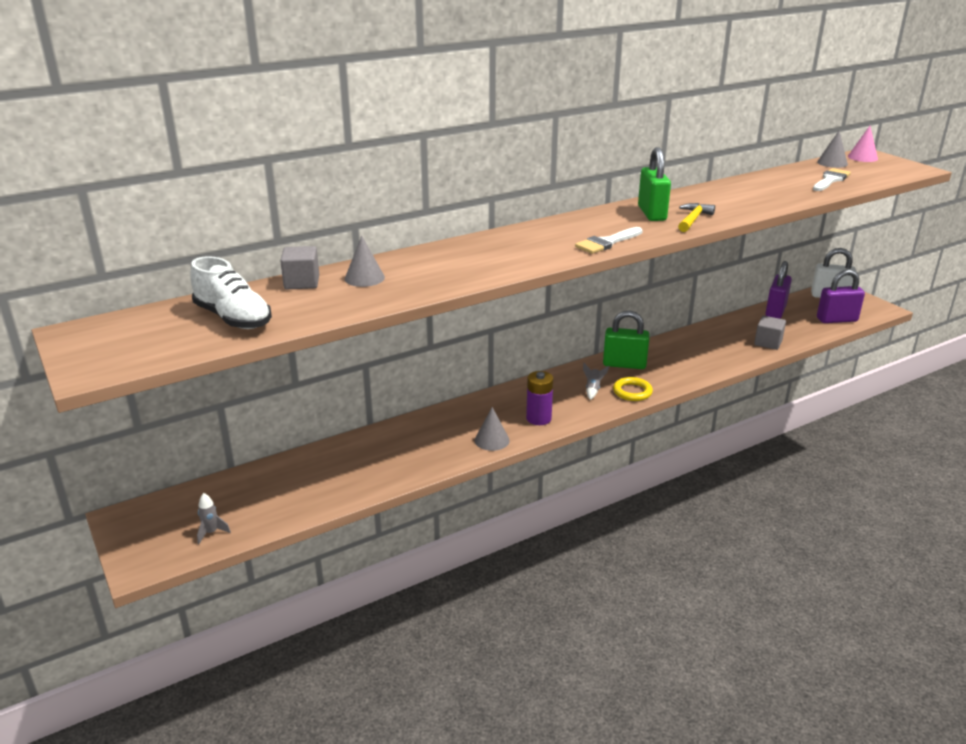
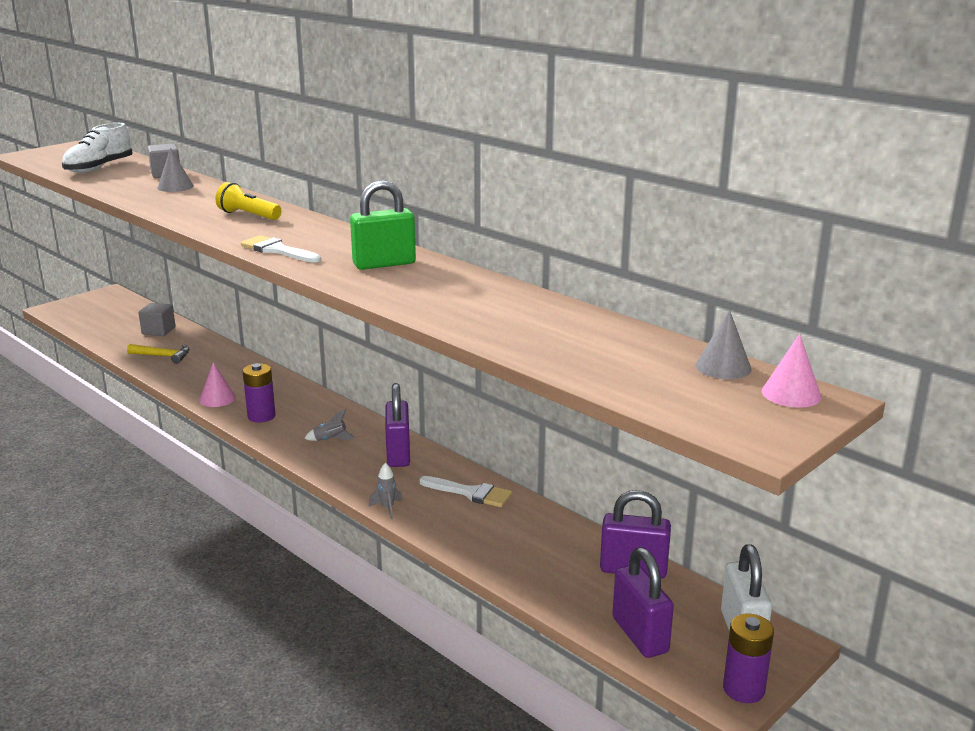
camera: 75 degrees right, 5 degrees down
(211, 533) = (86, 320): grey rocket -> grey rocket (387, 508)
(492, 440) = (217, 398): grey cone -> pink cone
(497, 249) = (248, 215): none -> yellow flashlight
(624, 364) = (398, 454): green padlock -> purple padlock
(632, 392) = (331, 463): yellow ring -> none
(693, 219) = (370, 282): yellow hammer -> yellow hammer (163, 356)
(768, 343) = (511, 561): grey cube -> grey cube (158, 331)
(830, 180) = (613, 362): white brush -> white brush (471, 493)
(875, 304) = (743, 689): none -> purple battery

